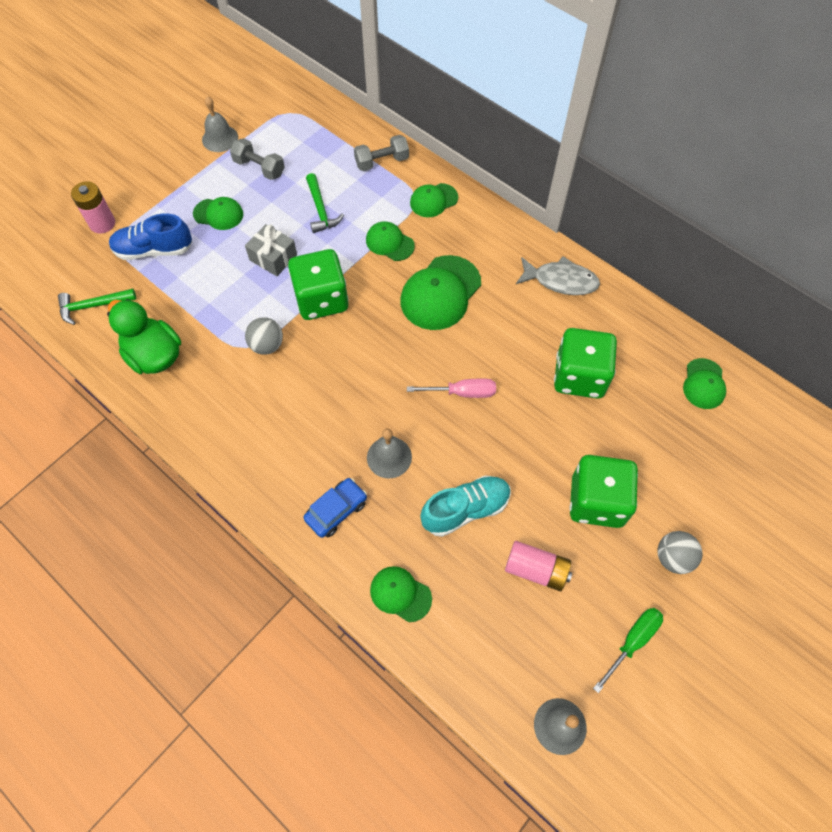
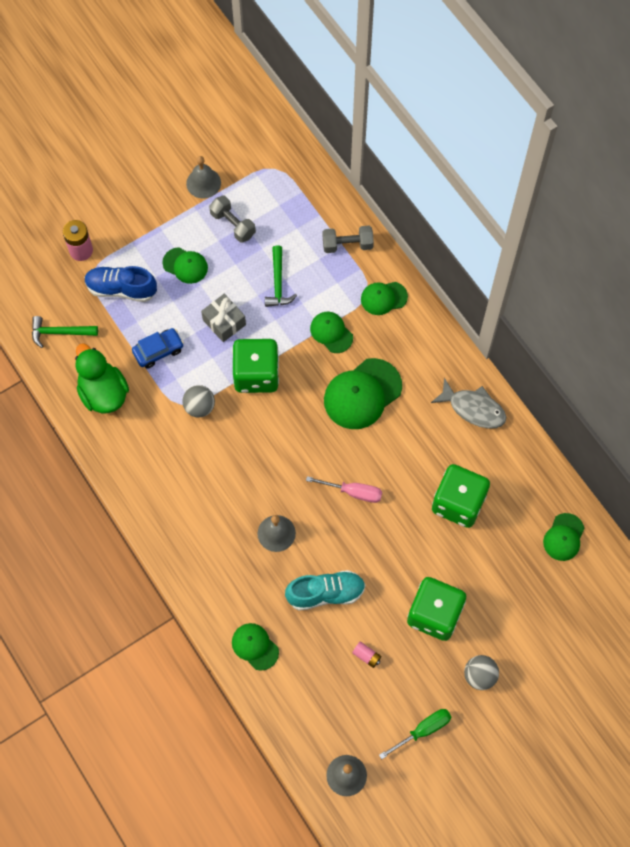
camera: 15 degrees right, 5 degrees up
(336, 510) = (222, 567): blue car -> blue car (158, 351)
(536, 570) = (366, 656): pink battery -> pink battery, size x0.55

